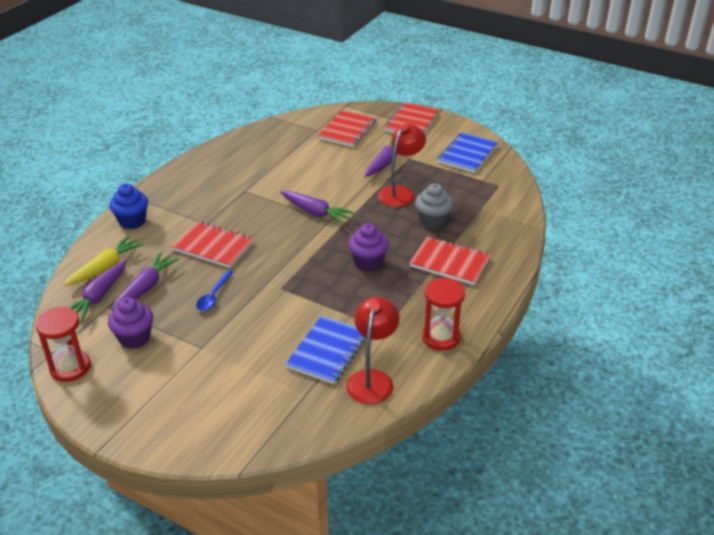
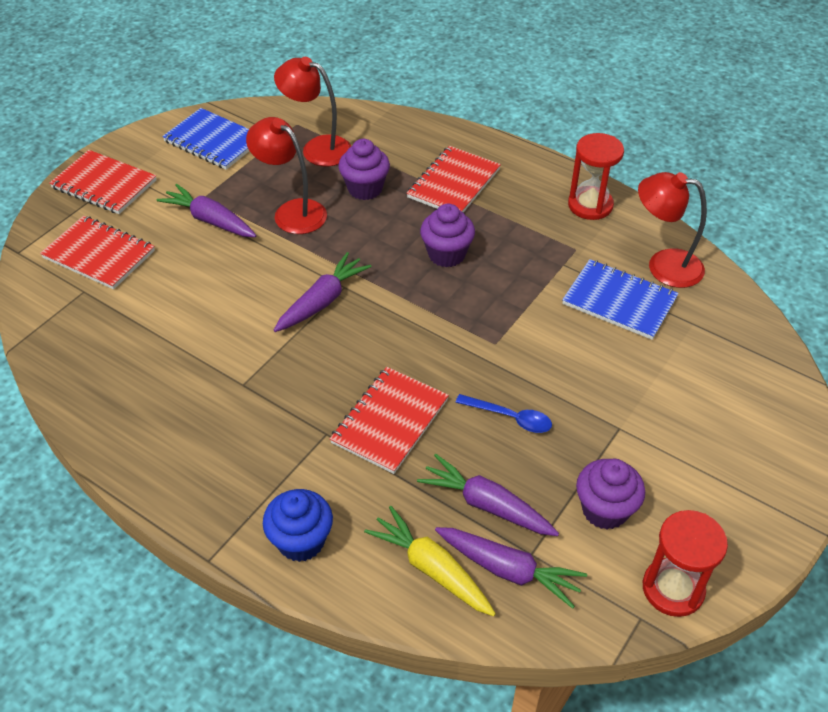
camera: 85 degrees left, 10 degrees up
(432, 221) = (365, 189): grey cupcake -> purple cupcake
(473, 197) = (317, 148): none -> red lamp

